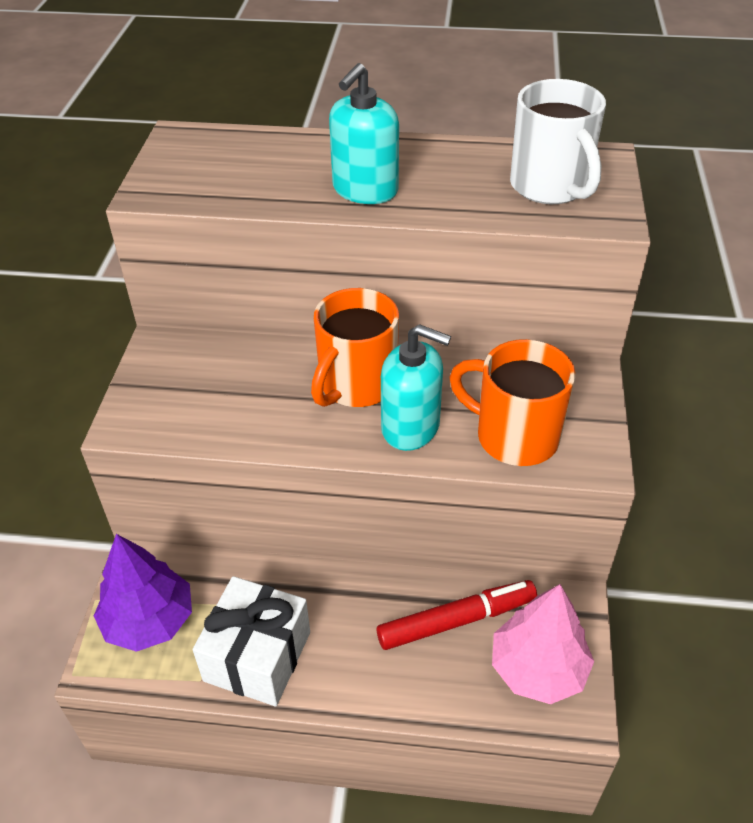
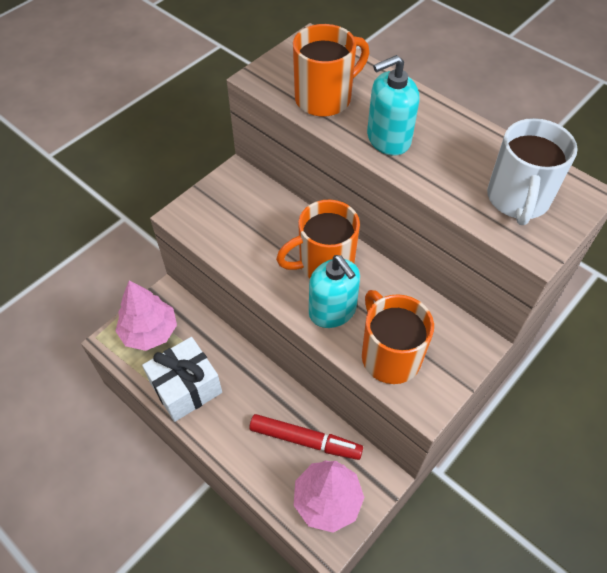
camera: 35 degrees right, 10 degrees up
(149, 621) = (149, 332): purple tree -> pink tree
(253, 181) = (325, 98): none -> orange mug

